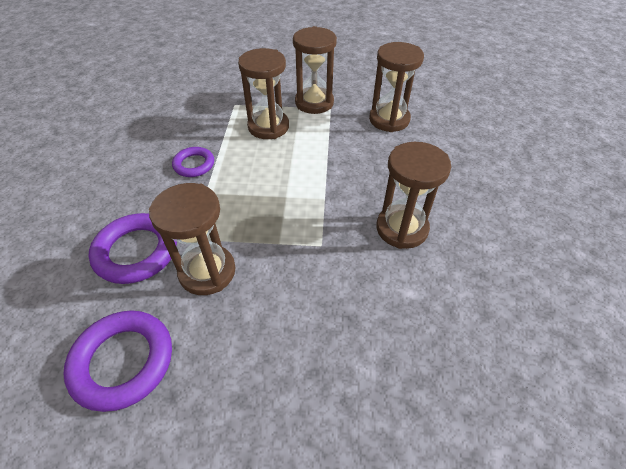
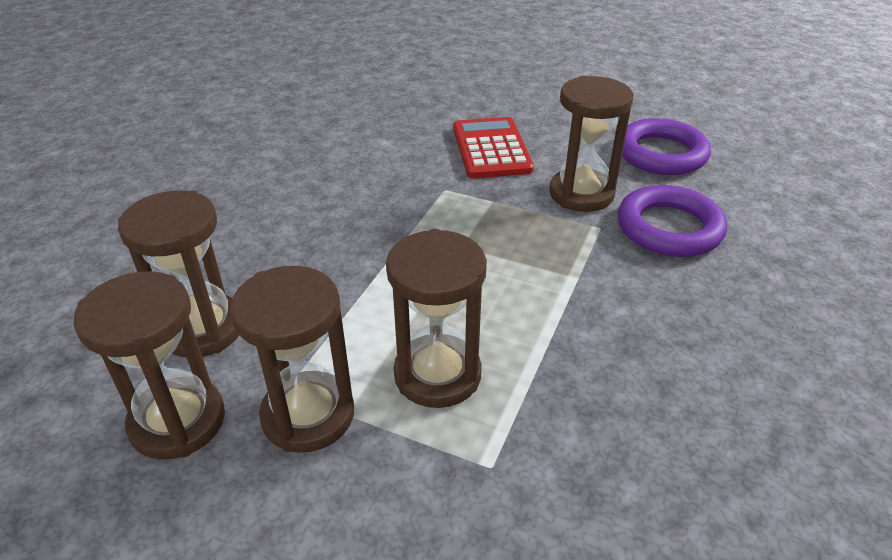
camera: 160 degrees left, 10 degrees down
(194, 165) = (595, 328): purple ring -> none
(303, 313) = (491, 149): none -> red calculator
(402, 228) = (343, 183): brown hourglass -> brown hourglass (178, 421)

